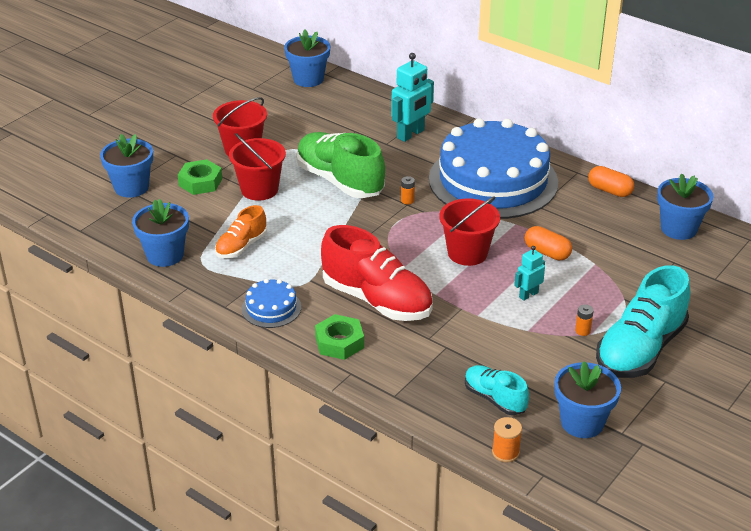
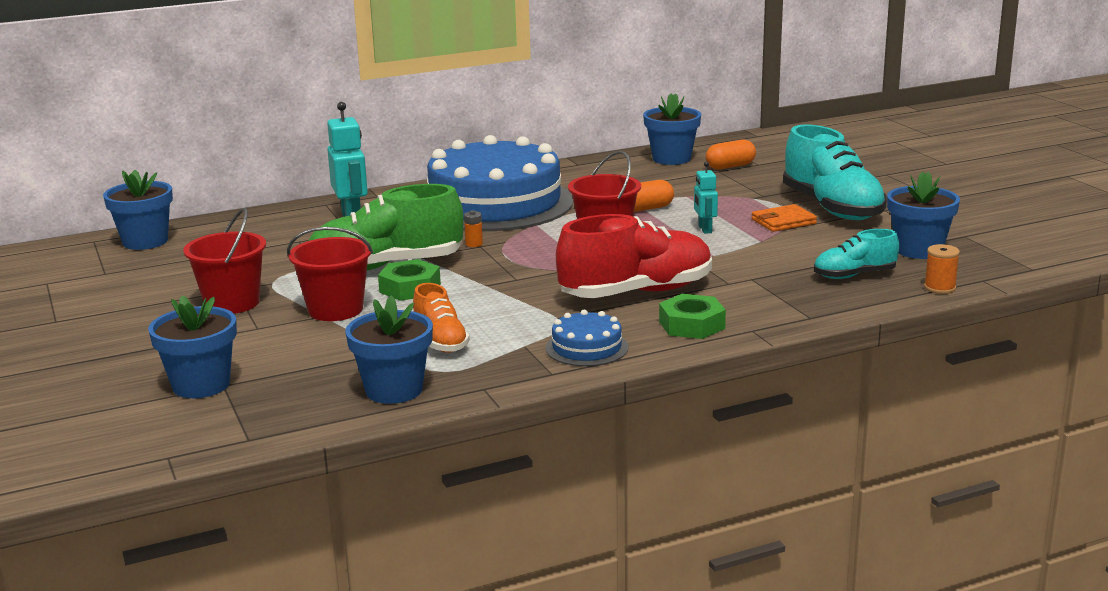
camera: 60 degrees left, 15 degrees down
(200, 182) = (263, 340): green nut -> green nut (410, 288)
(582, 331) = (783, 221): orange battery -> orange wallet
(609, 190) = (579, 167): orange capsule -> orange capsule (730, 166)

